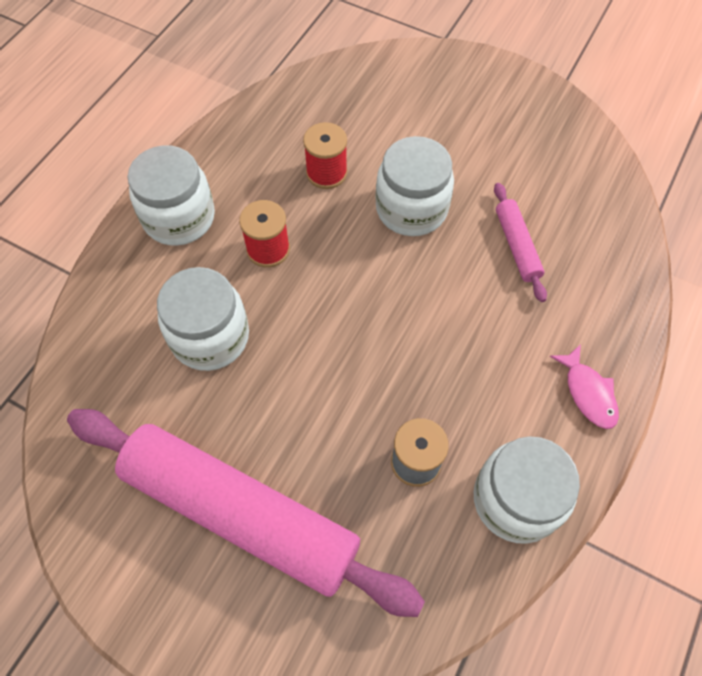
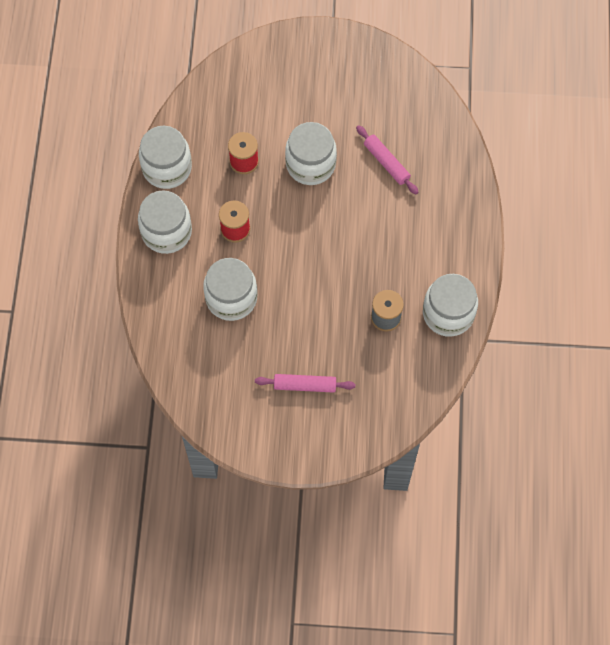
camera: 25 degrees left, 5 degrees up
(227, 144) = (167, 168): none -> white jar
(240, 513) = (305, 385): pink rolling pin -> pink rolling pin, size x0.43
(588, 393) = (463, 238): pink fish -> none

